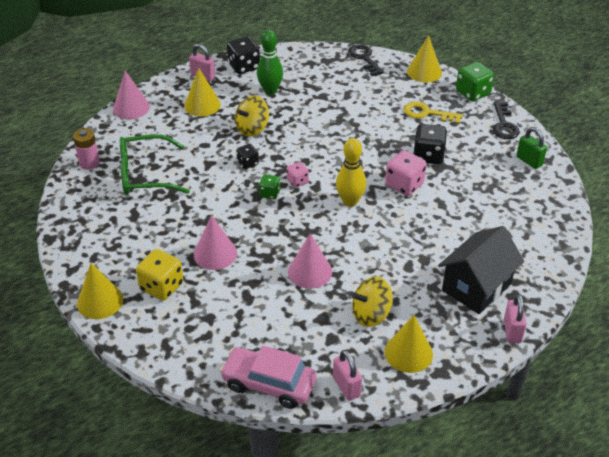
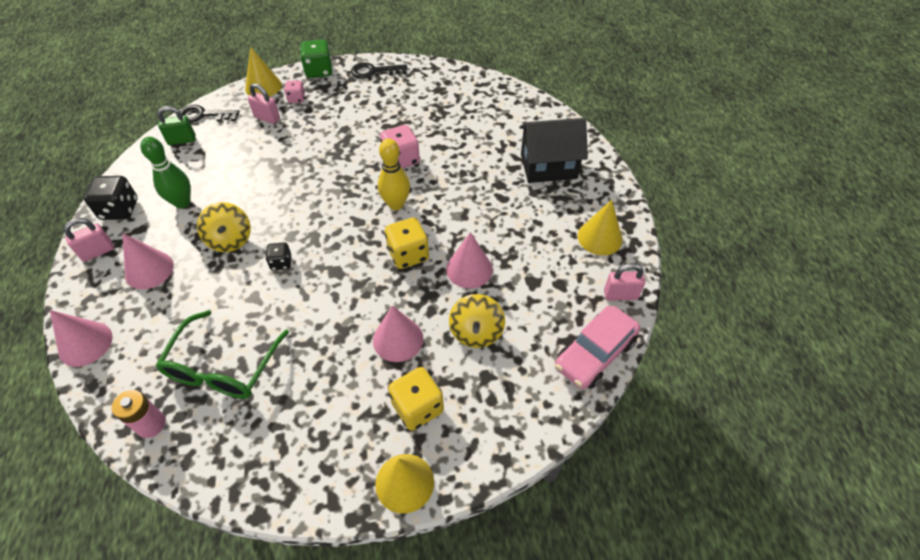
camera: 65 degrees left, 10 degrees up
(202, 105) = (149, 270): yellow cone -> pink cone
(270, 193) = (341, 261): green dice -> none
(297, 181) = (340, 232): pink dice -> pink dice (296, 98)
(301, 229) = (408, 254): none -> yellow dice
(371, 314) = (545, 245): yellow spinning top -> yellow spinning top (476, 332)
(427, 113) = (320, 108): yellow key -> none
(428, 156) = (376, 130): black dice -> none
(476, 287) = (548, 166): black house -> black house turned 75 degrees counterclockwise
(504, 125) = (374, 71): black key -> black key turned 150 degrees clockwise
(512, 331) = (604, 166): pink padlock -> pink padlock (267, 118)
(529, 161) = (427, 77): green padlock -> green padlock (182, 140)

